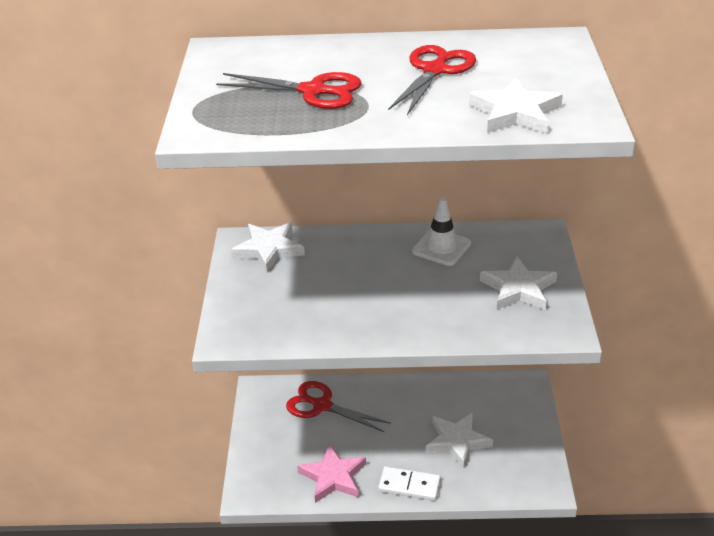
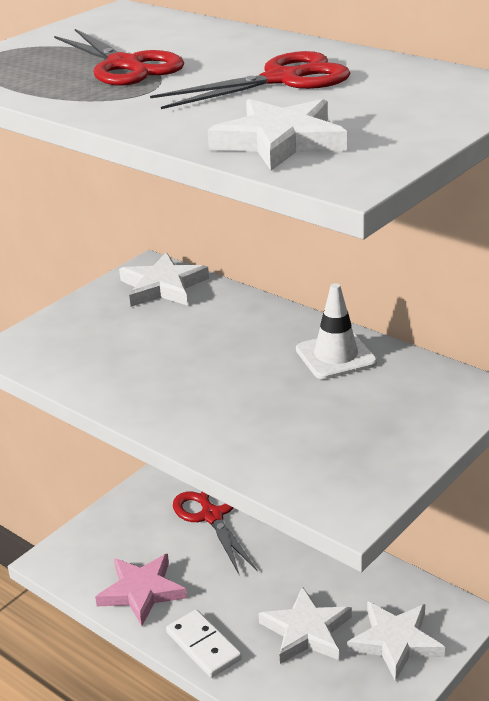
camera: 40 degrees right, 5 degrees down
(518, 289) = (360, 437): white star -> white star (395, 642)

